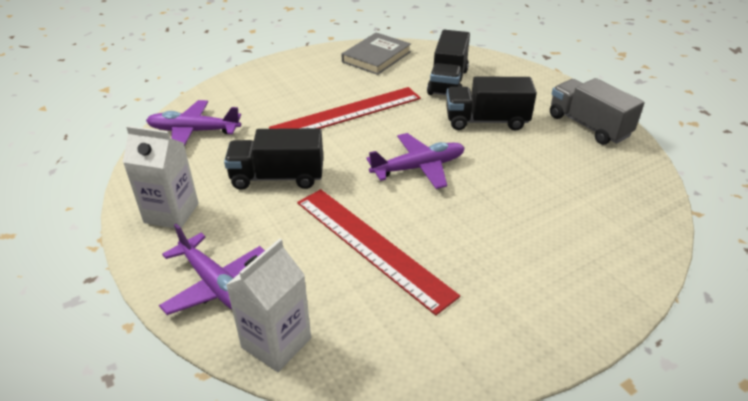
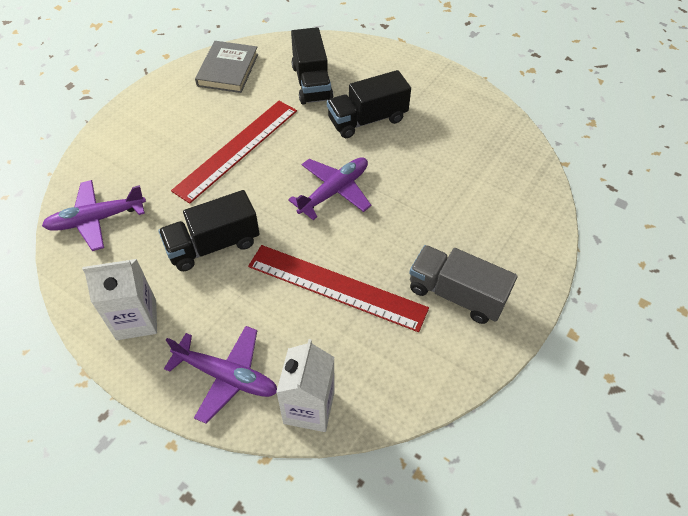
camera: 25 degrees left, 15 degrees up
(588, 126) = (453, 99): grey truck -> grey truck (456, 294)

